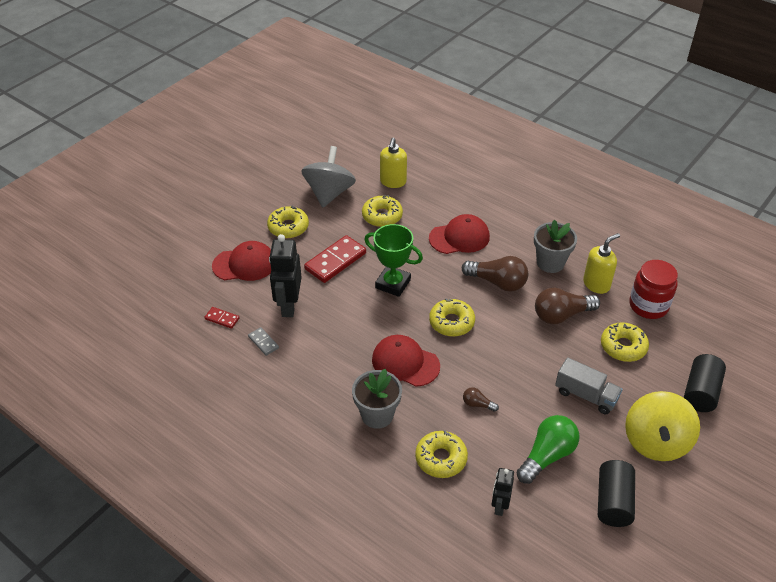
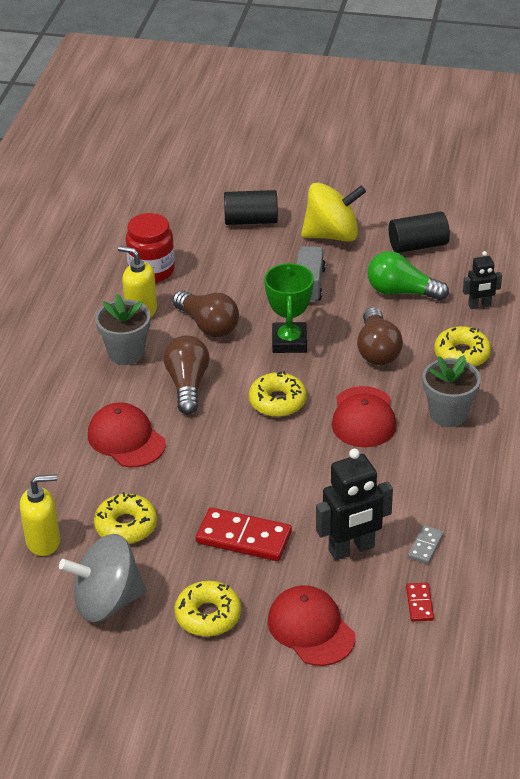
camera: 115 degrees left, 5 degrees down
(393, 284) = (248, 470): green trophy -> green trophy (289, 342)
(477, 404) = (377, 350): brown light bulb -> brown light bulb, size x2.06
(623, 347) = (225, 275): yellow donut -> none

